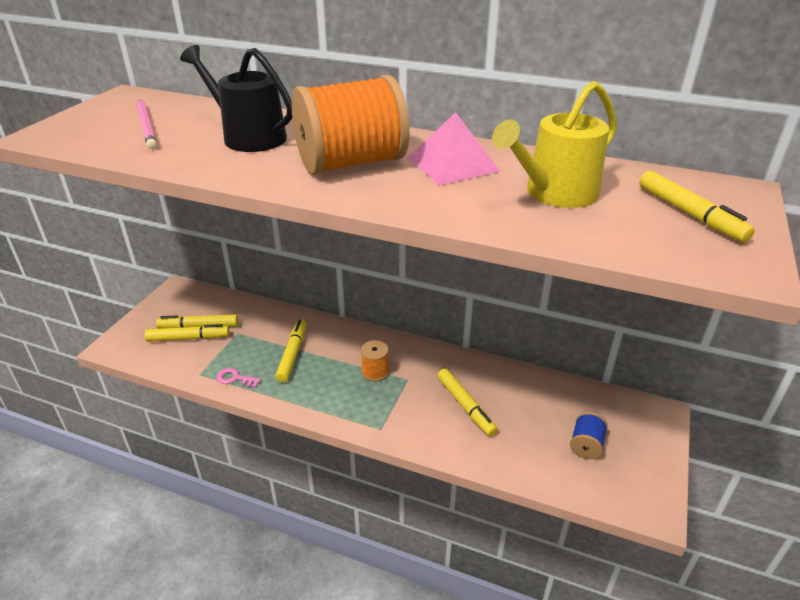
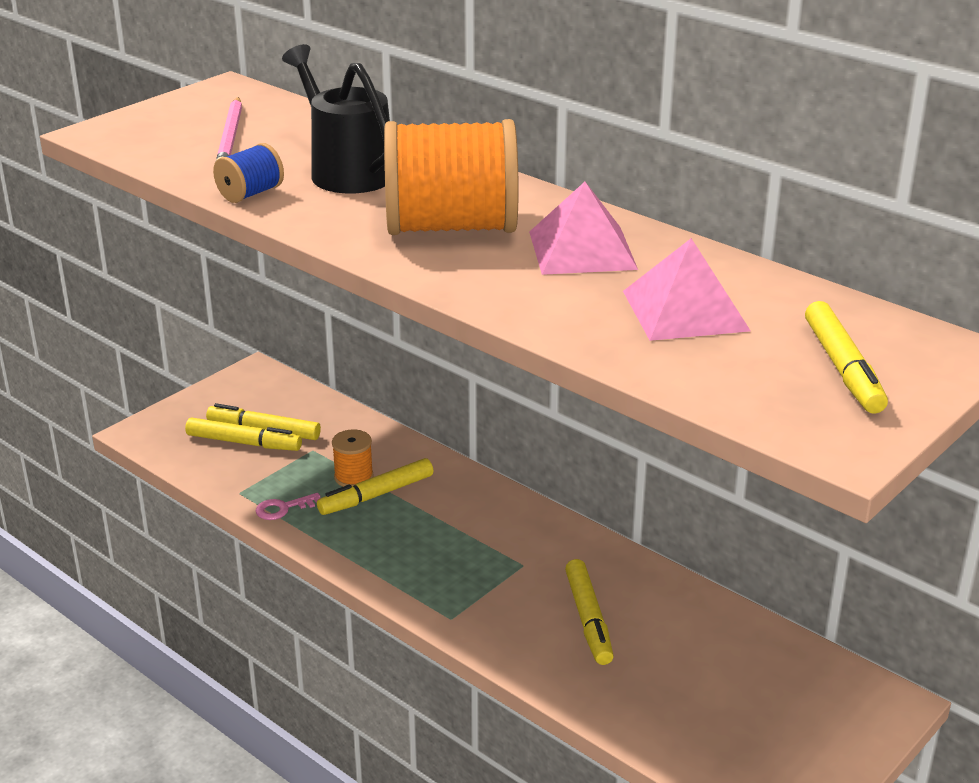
camera: 20 degrees right, 5 degrees down
(235, 378) = (283, 508): pink key -> pink key turned 60 degrees counterclockwise
(293, 354) = (376, 495): yellow marker -> yellow marker turned 150 degrees counterclockwise
(375, 372) = (481, 544): orange spool -> orange spool (353, 477)
(555, 193) = (685, 310): yellow watering can -> pink pyramid
(586, 445) = (740, 712): blue spool -> blue spool (250, 194)

